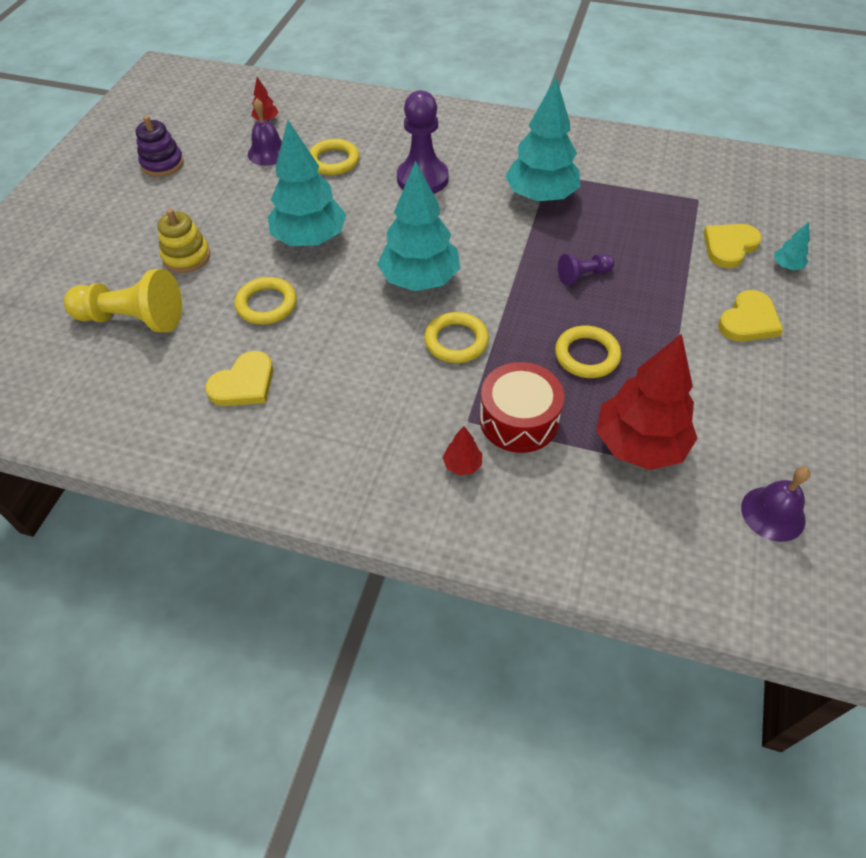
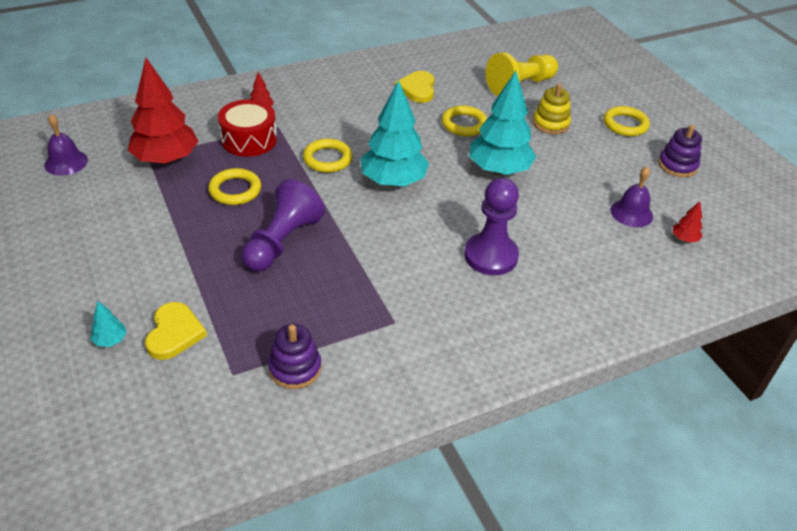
camera: 135 degrees right, 10 degrees down
(334, 161) = (576, 233): yellow ring -> yellow ring (625, 124)
(540, 196) = (379, 293): turquoise tree -> none
(583, 275) = (282, 242): purple pawn -> purple pawn, size x1.90
(649, 182) = (295, 368): none -> purple stacking toy
(748, 320) = (127, 271): yellow heart -> none

